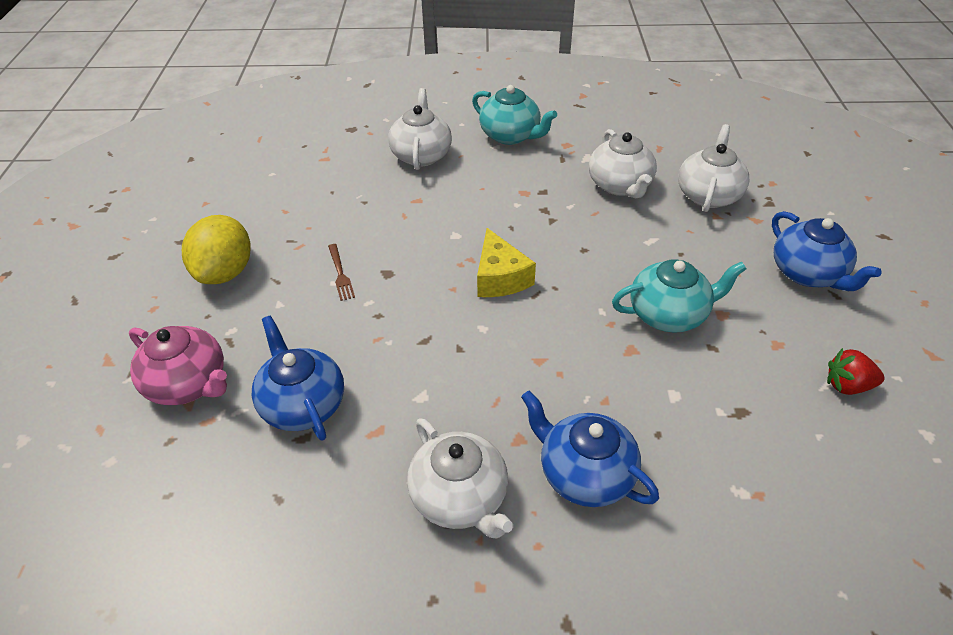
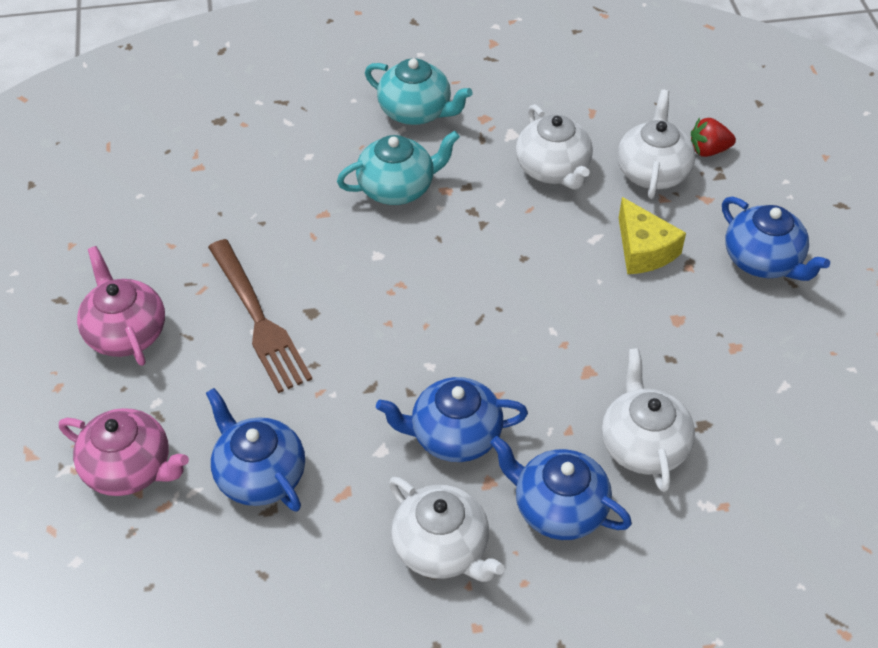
camera: 10 degrees left, 5 degrees up
(225, 272) = (126, 333): yellow lemon -> pink teapot
(340, 274) = (259, 320): brown fork -> brown fork, size x2.20
(421, 155) = (314, 150): white teapot -> white teapot (643, 445)
(493, 392) = (454, 436): none -> blue teapot
(500, 277) = (437, 303): yellow cheese -> yellow cheese (643, 250)
(669, 314) = (623, 326): turquoise teapot -> turquoise teapot (397, 188)
(847, 386) = (804, 384): red strawberry -> red strawberry (708, 150)

